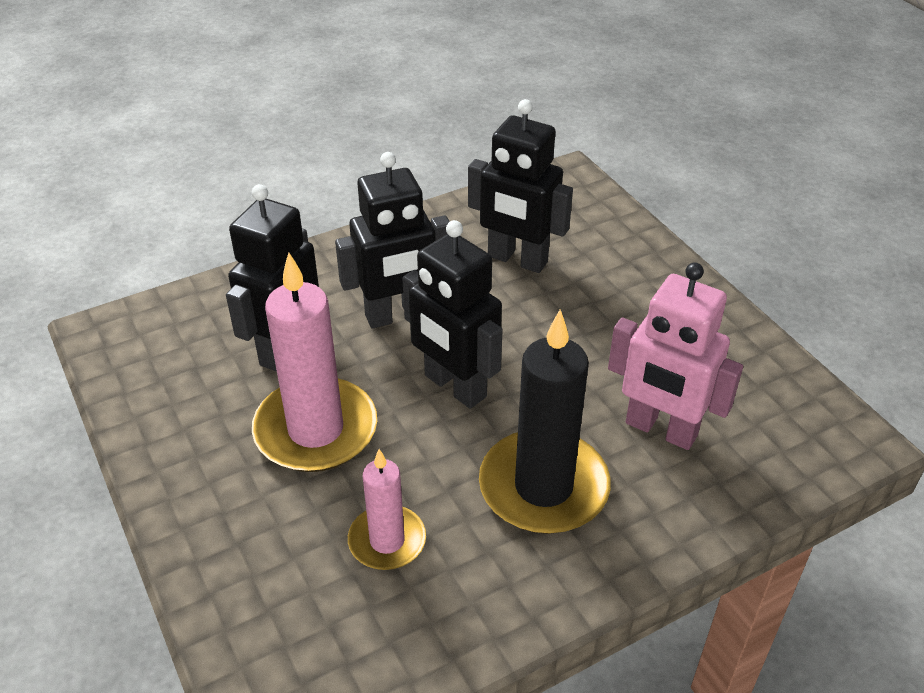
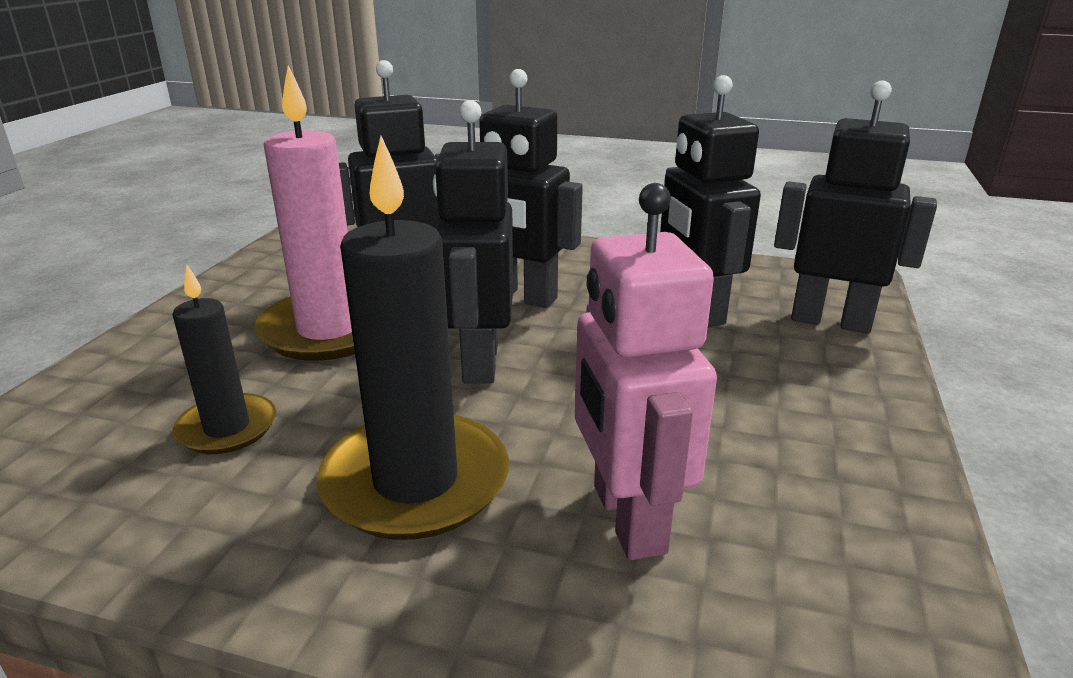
camera: 45 degrees right, 15 degrees down
(387, 541) = (227, 428): pink candle -> black candle
(596, 223) = (830, 321): none -> black robot

